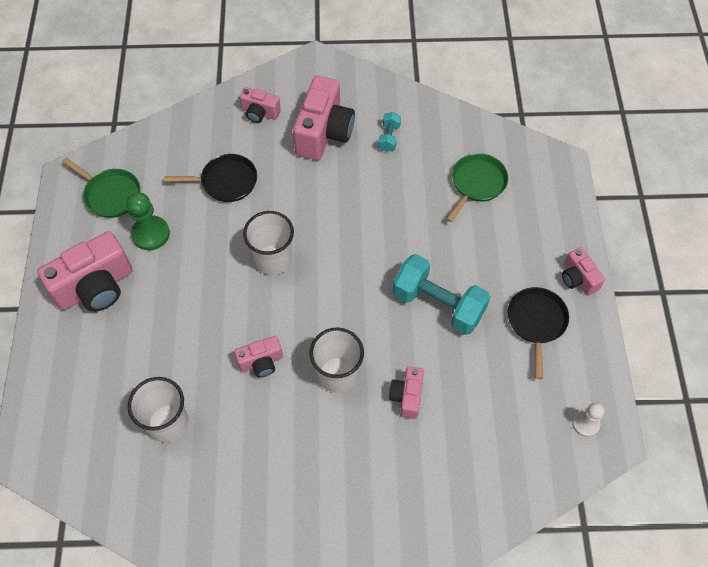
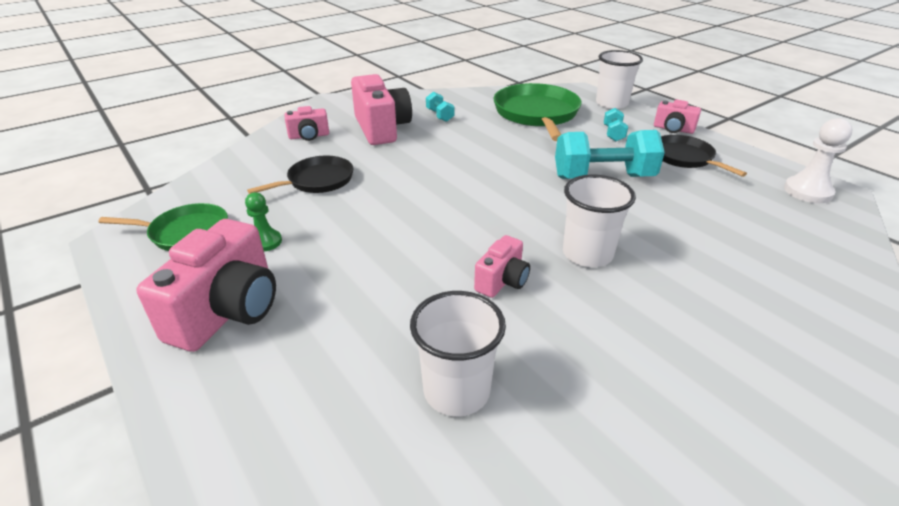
camera: 35 degrees left, 25 degrees down
(151, 234) = (265, 242): green pawn -> green pawn, size x0.64
(273, 260) = (424, 208): white cup -> white cup (611, 104)
(407, 396) = (666, 239): pink camera -> none
(477, 183) = (536, 114): green pan -> green pan, size x1.66
(514, 253) = (613, 134): none -> turquoise dumbbell
(585, 424) = (807, 191): white pawn -> white pawn, size x1.56

